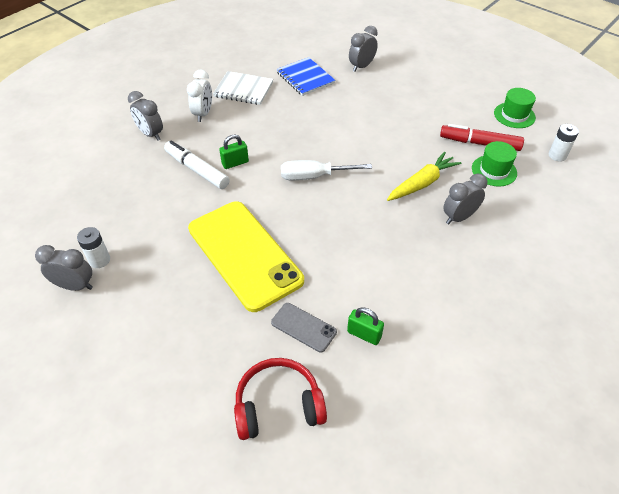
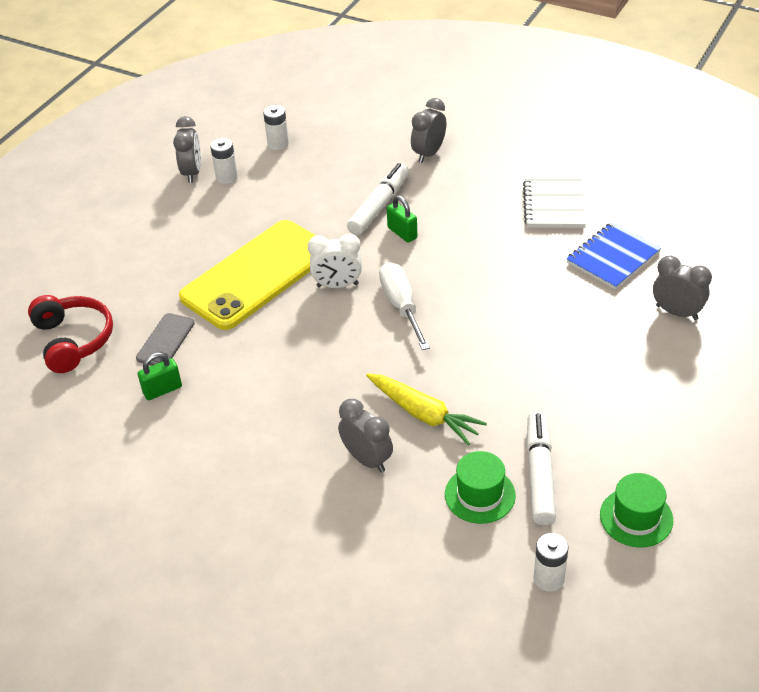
camera: 80 degrees right, 5 degrees down
(75, 218) = (278, 144): none -> white battery
(203, 114) = (485, 184): white clock -> white clock (337, 285)
(364, 334) = (162, 390): green padlock -> green padlock turned 45 degrees clockwise
(480, 143) = (539, 474): red marker -> white marker

